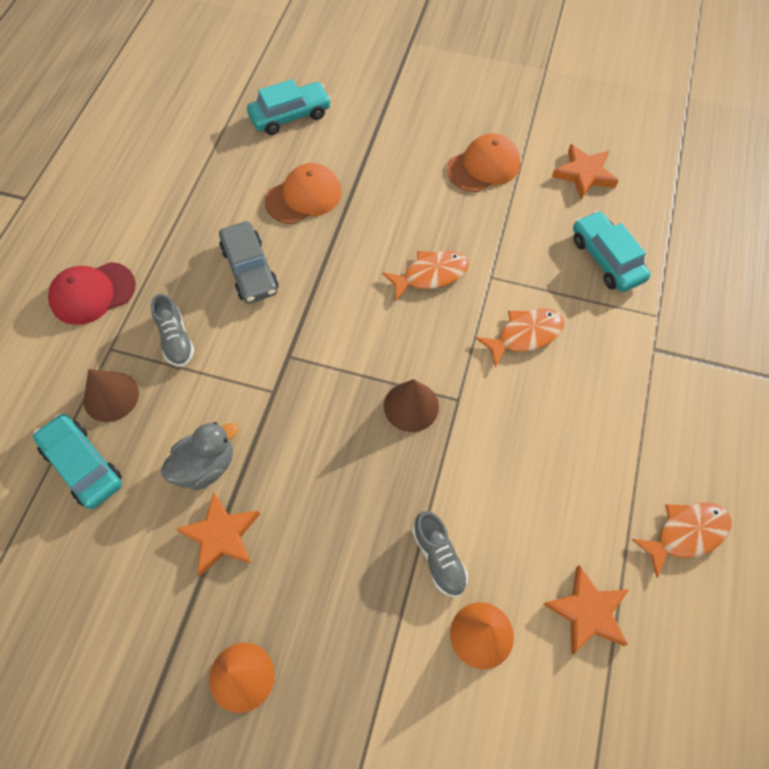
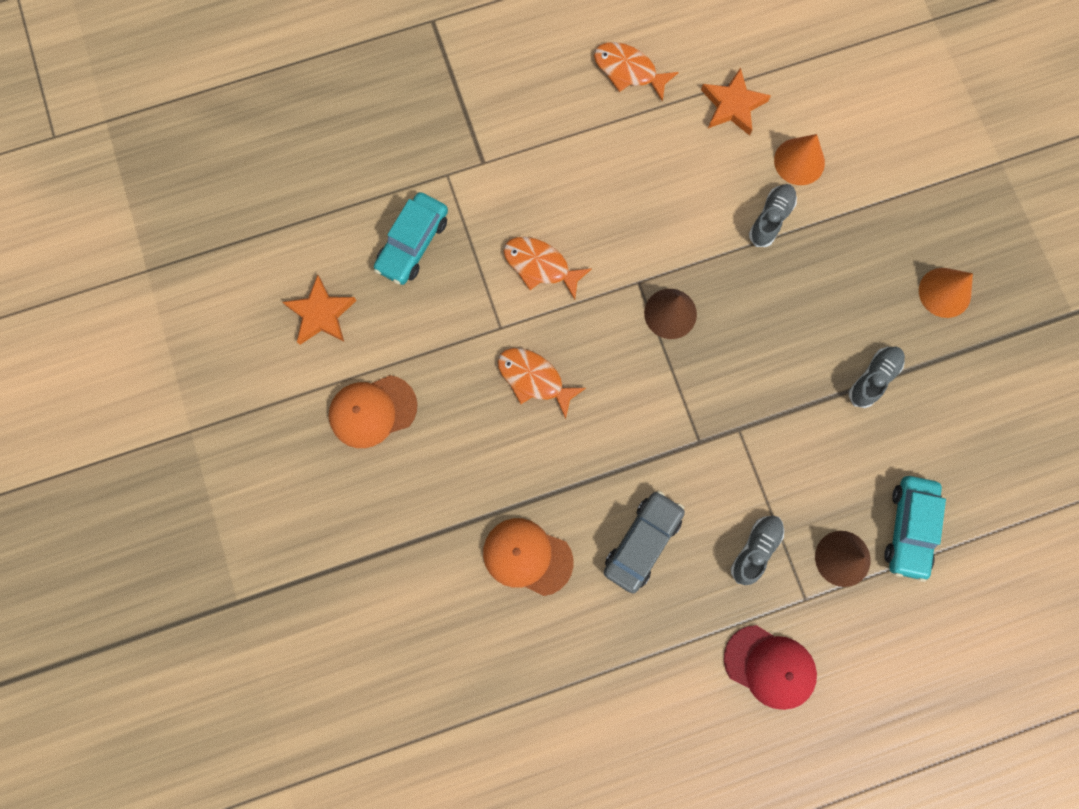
camera: 125 degrees left, 15 degrees up
(205, 466) = (835, 432): grey duck -> none
(221, 535) = (873, 378): orange star -> grey shoe
(290, 116) = (433, 653): turquoise car -> none
(484, 166) = (372, 411): orange cap -> orange cap turned 45 degrees counterclockwise

